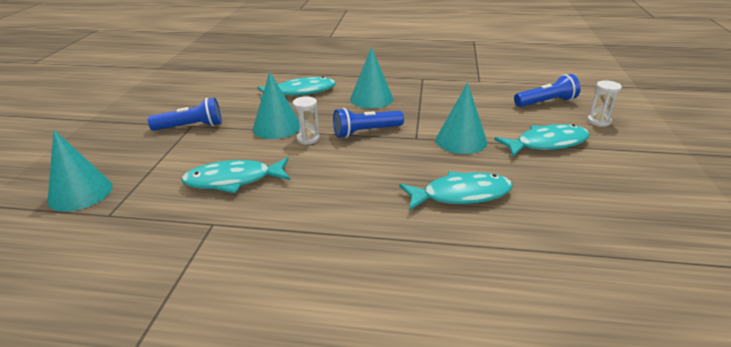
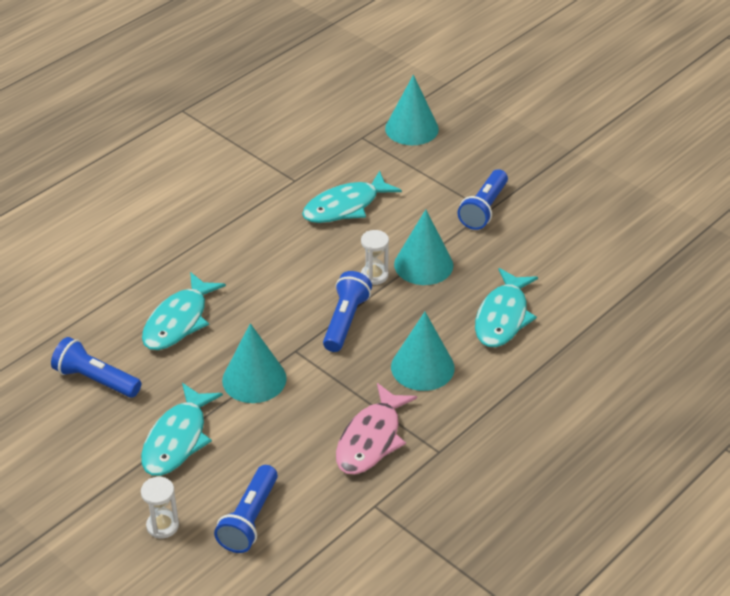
camera: 125 degrees right, 10 degrees up
(233, 180) = (345, 206): turquoise fish -> turquoise fish turned 150 degrees counterclockwise
(443, 94) = (371, 439): none -> pink fish
(571, 200) = (95, 380): none -> blue flashlight

